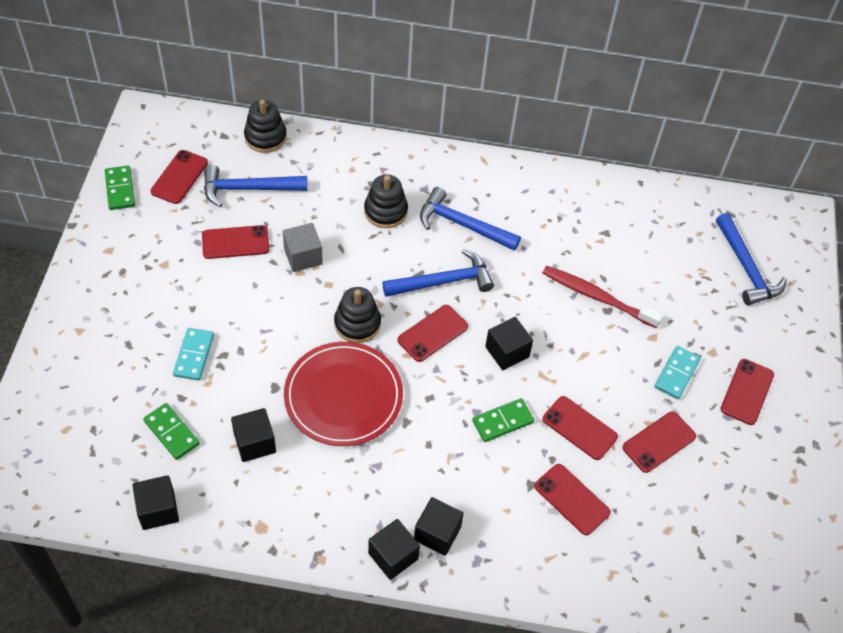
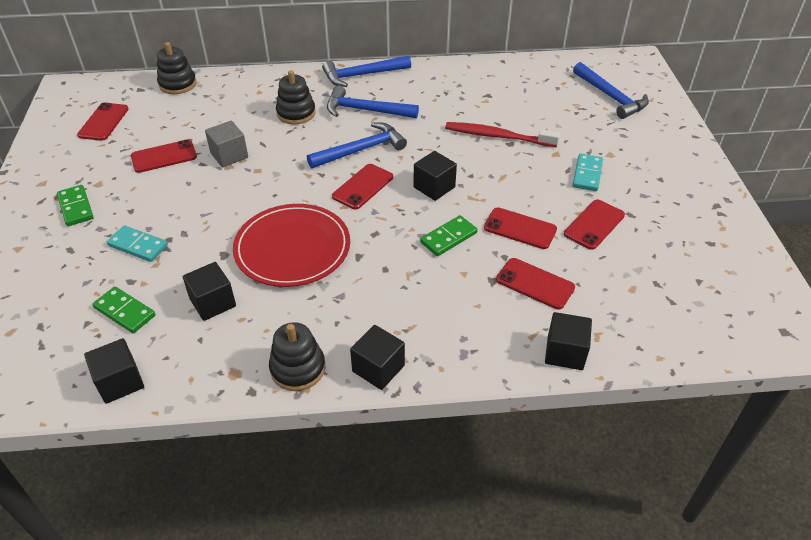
camera: 10 degrees left, 10 degrees down
(120, 189) = (48, 139): green domino -> green domino (75, 207)
(194, 355) = (138, 245): turquoise domino -> turquoise domino turned 60 degrees counterclockwise
(248, 189) = (168, 119): blue hammer -> blue hammer (362, 75)
(357, 323) = (291, 193): black stacking toy -> black stacking toy (298, 368)
(437, 533) = (416, 339): black cube -> black cube (565, 352)
(747, 392) = (651, 175): red phone -> none

